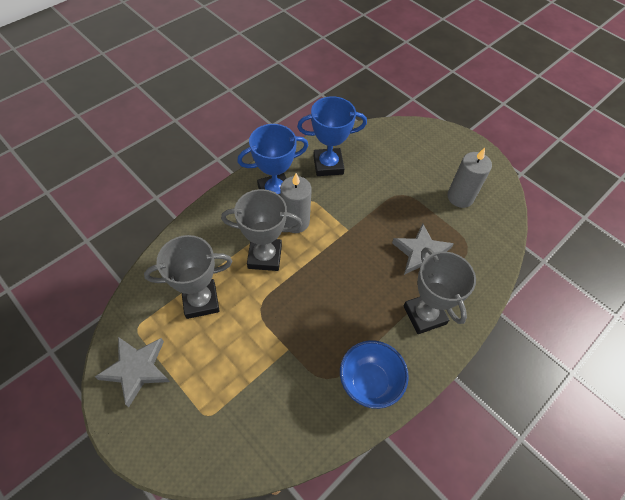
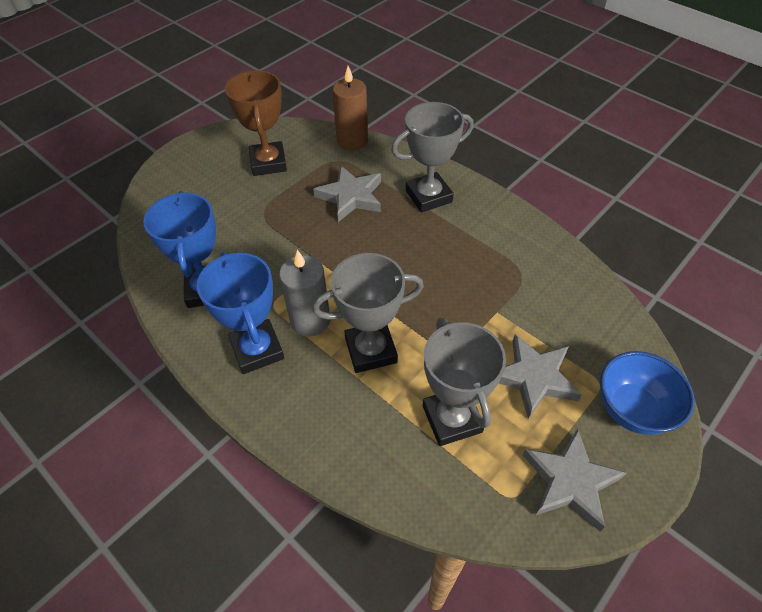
camera: 90 degrees left, 5 degrees down
(222, 364) = (534, 378): none -> grey star
(264, 256) = (371, 350): grey trophy -> grey trophy turned 75 degrees clockwise
(369, 382) = (515, 239): blue bowl -> blue bowl (632, 409)
(460, 197) = (268, 163): grey candle -> brown trophy
(497, 259) = (352, 141): none -> brown candle

